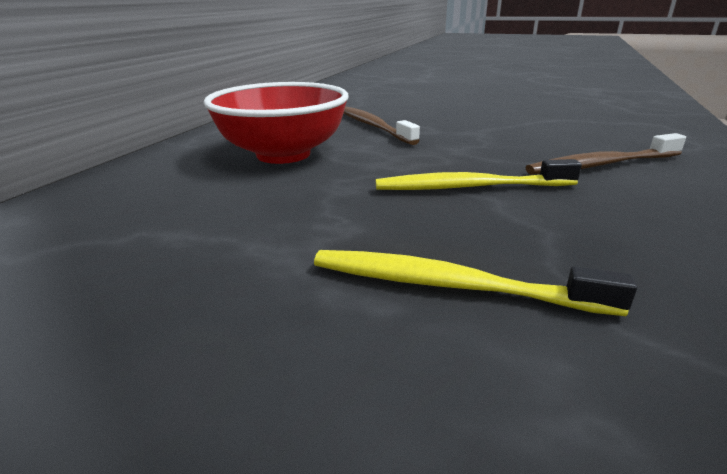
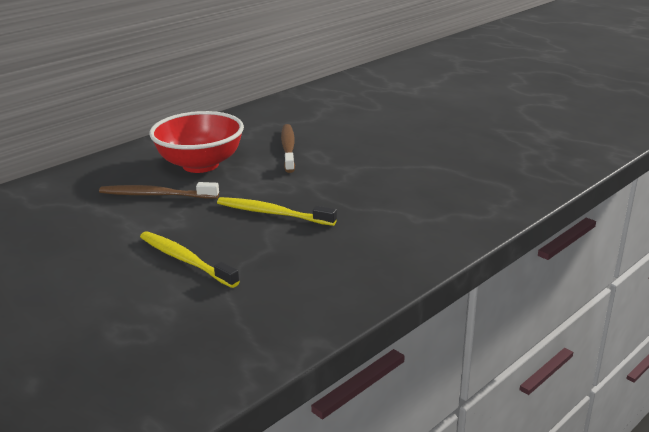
camera: 25 degrees right, 0 degrees up
(602, 165) = (382, 215): brown toothbrush -> brown toothbrush (156, 195)

